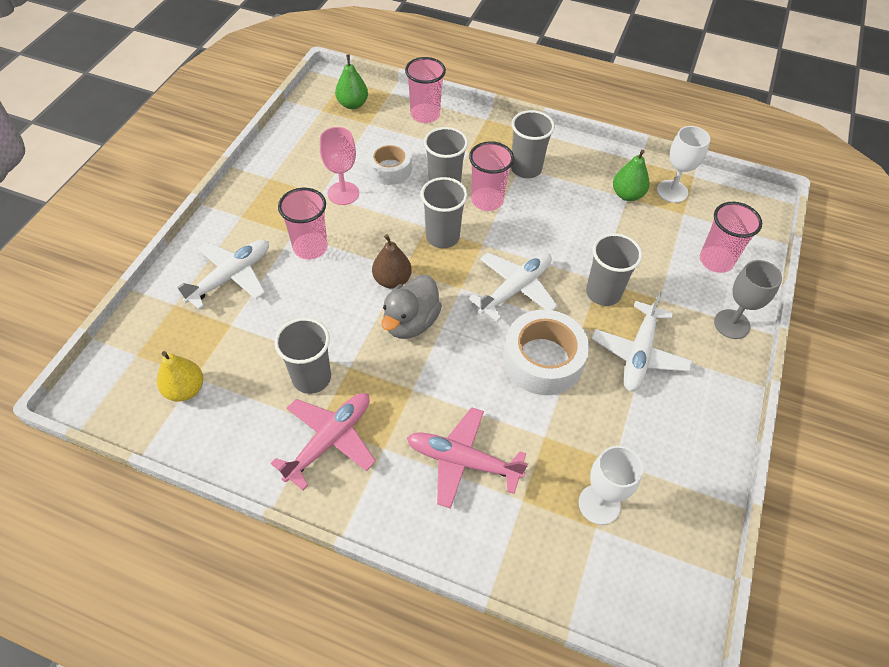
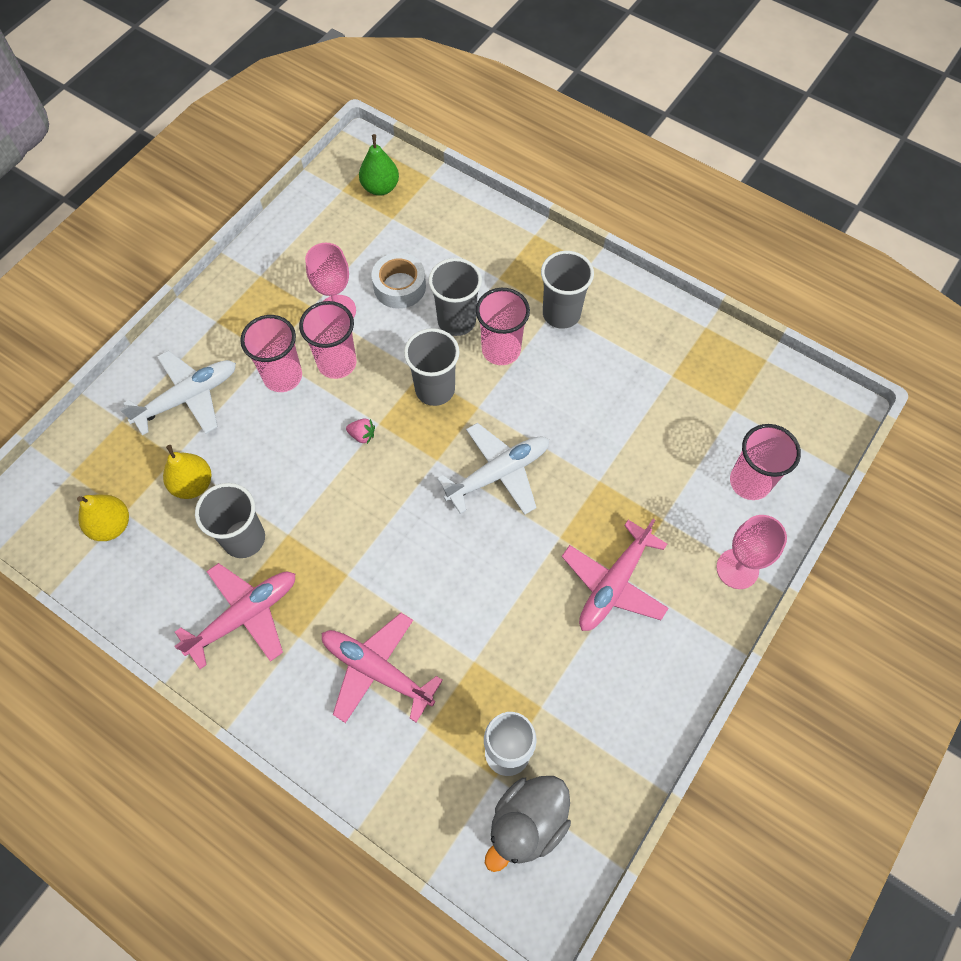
camera: 15 degrees right, 10 degrees up
(253, 343) = (193, 484): none -> yellow pear
(392, 280) = (362, 435): brown pear -> pink strawberry
(411, 322) = (368, 492): grey duck -> grey duck (527, 823)
(425, 115) = (462, 216): pink cup -> pink cup (337, 363)
(543, 360) = (501, 569): white tape -> none
(603, 293) = (598, 498): grey cup -> none
(627, 195) = (673, 371): green pear -> none
(639, 353) = (614, 583): white plane -> pink plane
(672, 191) = (731, 376): white goblet -> none
(731, 324) = (737, 569): grey goblet -> pink goblet

